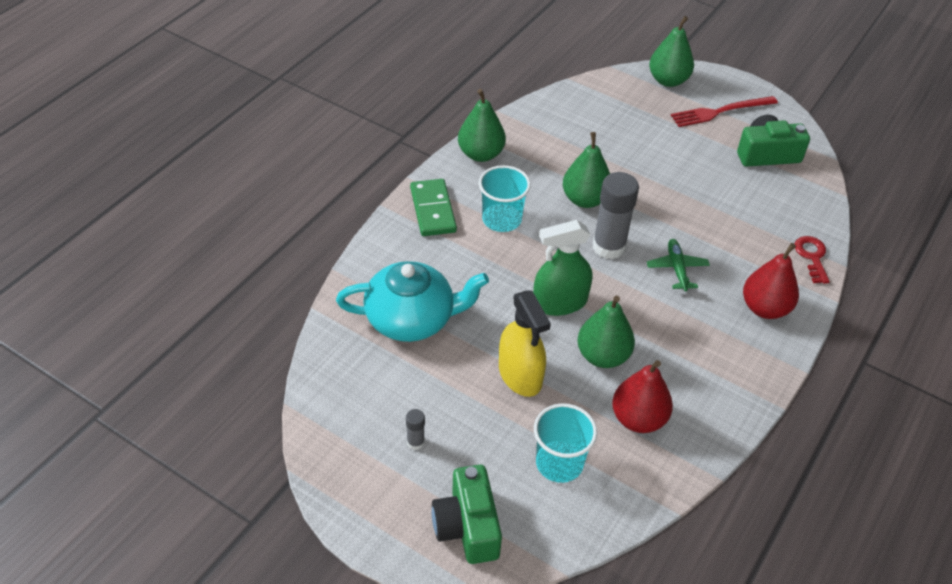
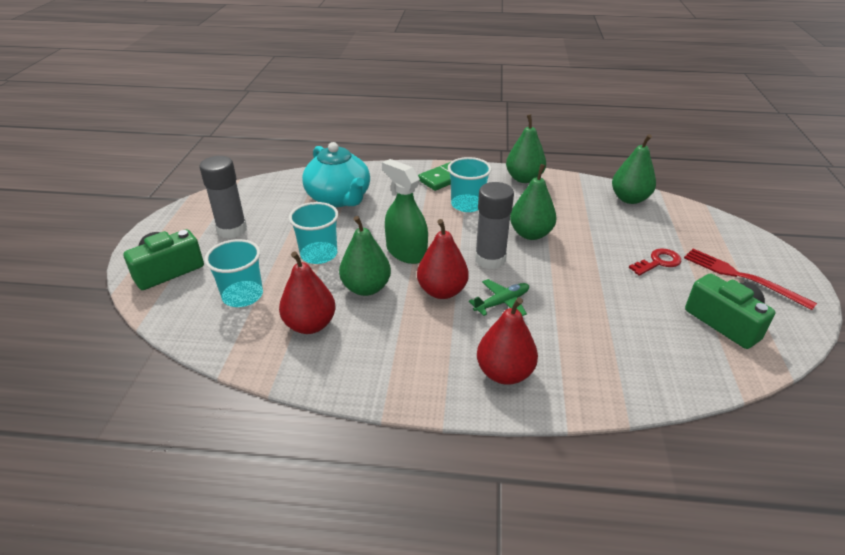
camera: 65 degrees right, 10 degrees down
(415, 442) = (232, 230): grey glue stick -> grey glue stick, size x2.20
(520, 375) = (319, 254): yellow spray bottle -> turquoise cup
(638, 302) = (442, 291): none -> red pear
(668, 80) = (736, 237): green pear -> green pear (629, 199)
(812, 256) = (613, 392): red key -> red key (658, 262)

